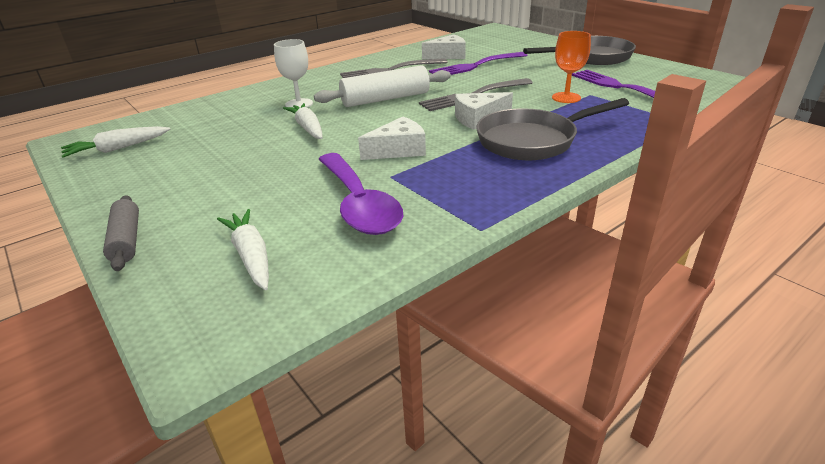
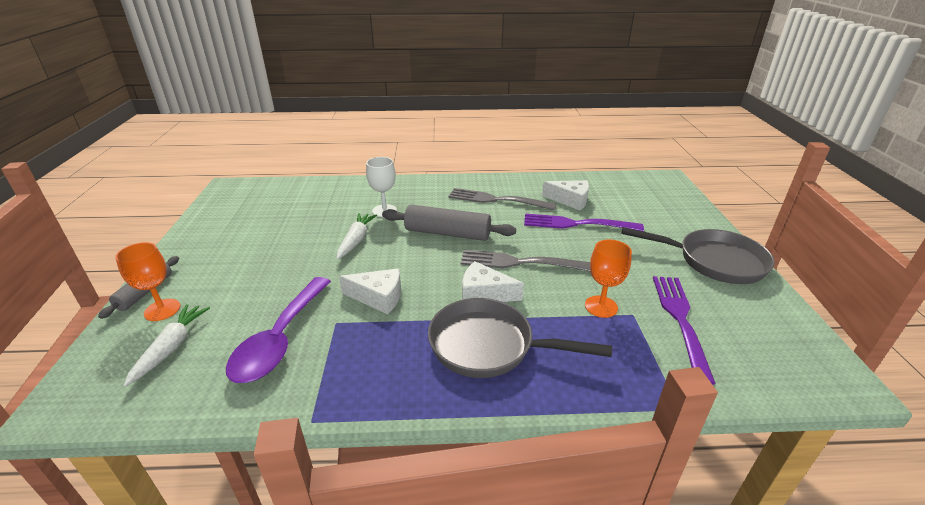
camera: 35 degrees right, 0 degrees up
(117, 149) = (239, 206): white carrot -> none
(180, 241) = (162, 310): none -> orange goblet
(385, 99) = (447, 233): white rolling pin -> grey rolling pin

